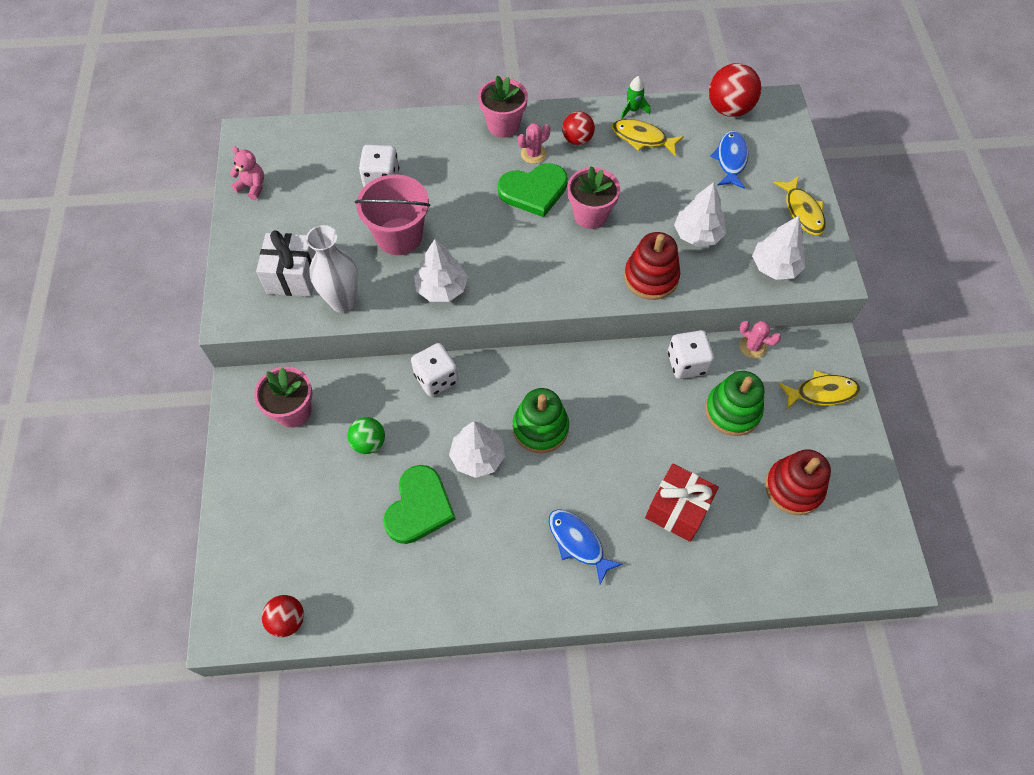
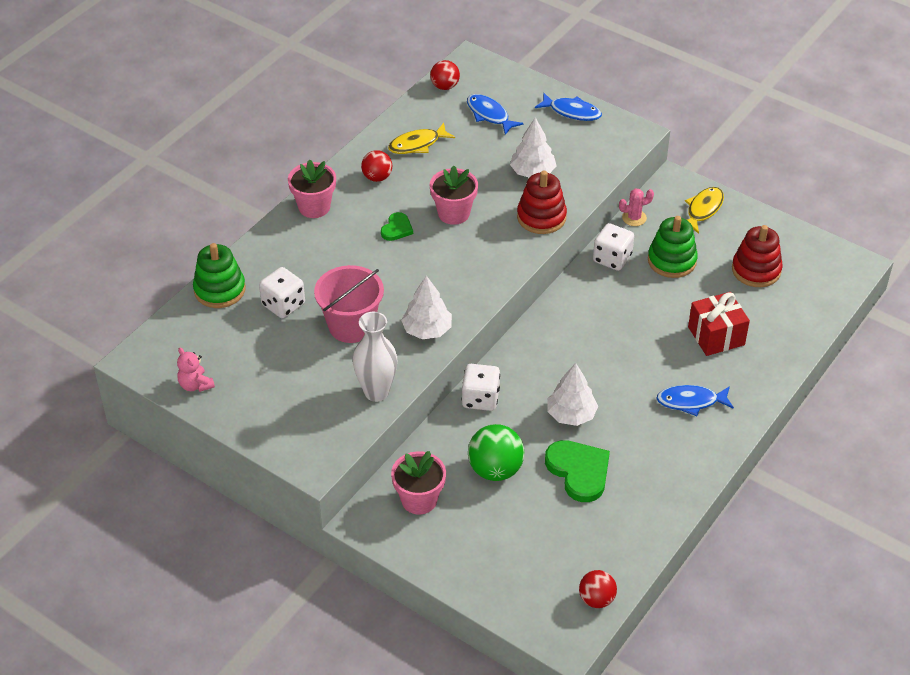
camera: 50 degrees left, 15 degrees down
(252, 187) = (195, 385): pink teddy bear -> pink teddy bear turned 105 degrees counterclockwise
(293, 276) = (318, 408): white gift -> none
(369, 443) = (495, 469): green ball -> green ball, size x1.60
(533, 154) = (362, 208): pink cactus -> none
(534, 191) = (397, 229): green heart -> green heart, size x0.55
(540, 428) = (583, 366): green stacking toy -> green stacking toy (220, 290)
(633, 110) = (385, 132): green rocket -> none
(729, 109) = (445, 86): red ball -> red ball, size x0.63
(775, 266) = (600, 154): white tree -> none
(802, 211) = (572, 112): yellow fish -> blue fish

